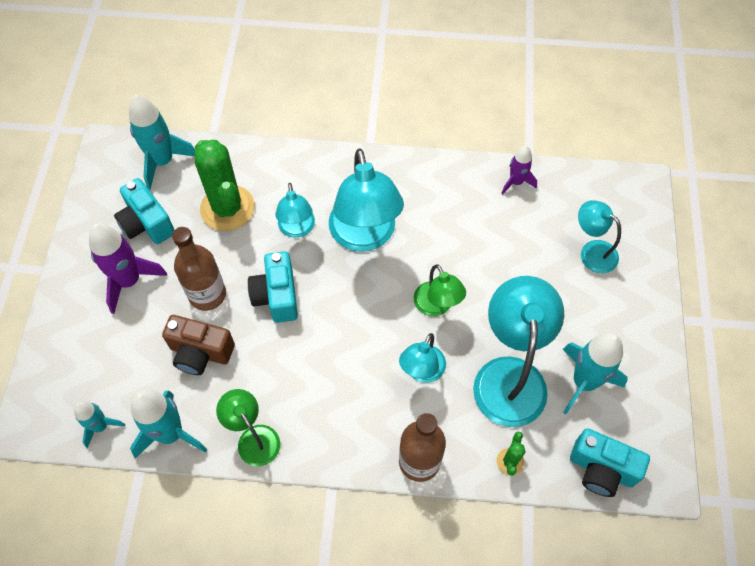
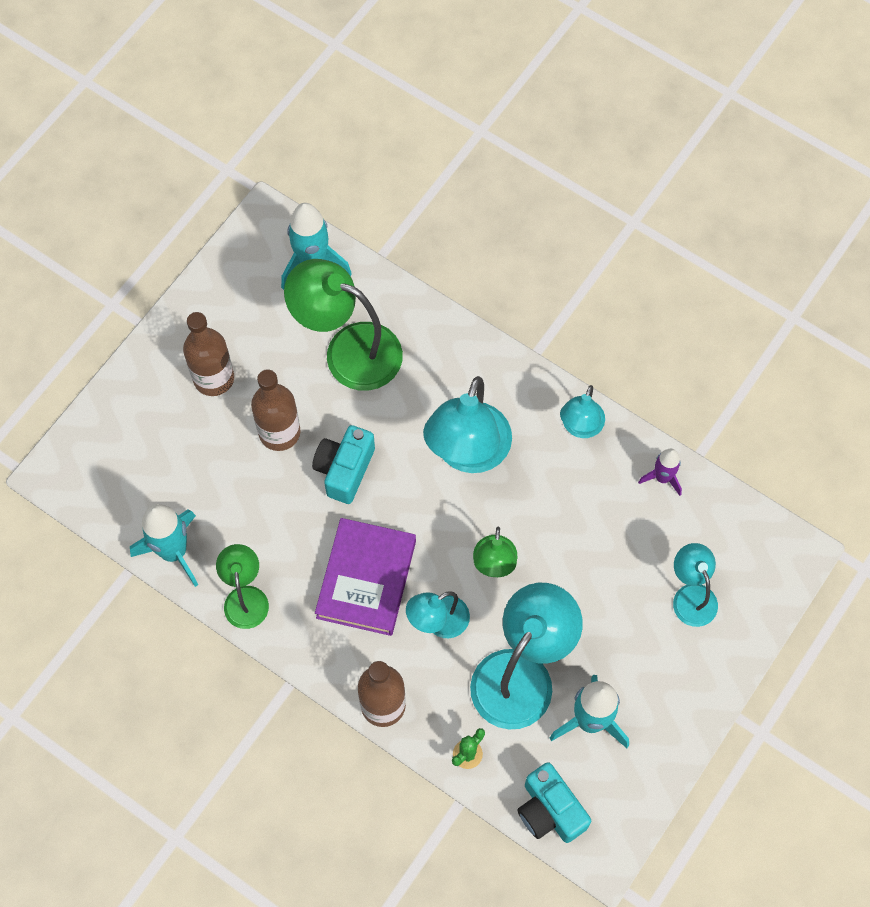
camera: 30 degrees right, 5 degrees up
(101, 426) = (116, 510): turquoise rocket -> none
(129, 281) = (214, 378): purple rocket -> brown bottle
(147, 223) = (261, 325): turquoise camera -> none
(200, 352) = (241, 488): brown camera -> none
(227, 208) = (348, 350): green cactus -> green lamp
(297, 229) = (404, 410): turquoise lamp -> turquoise lamp (580, 427)
(344, 369) = (366, 579): none -> purple book

